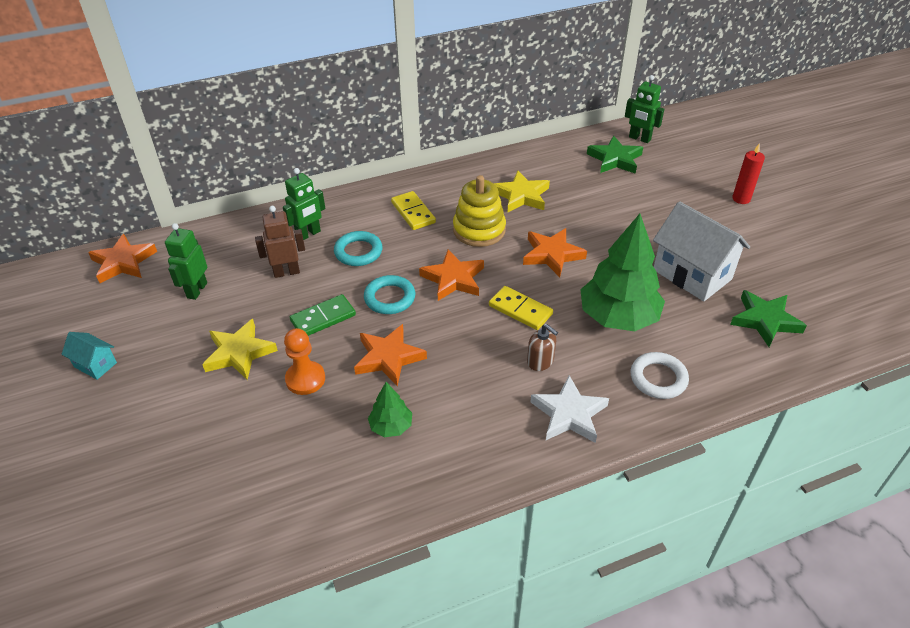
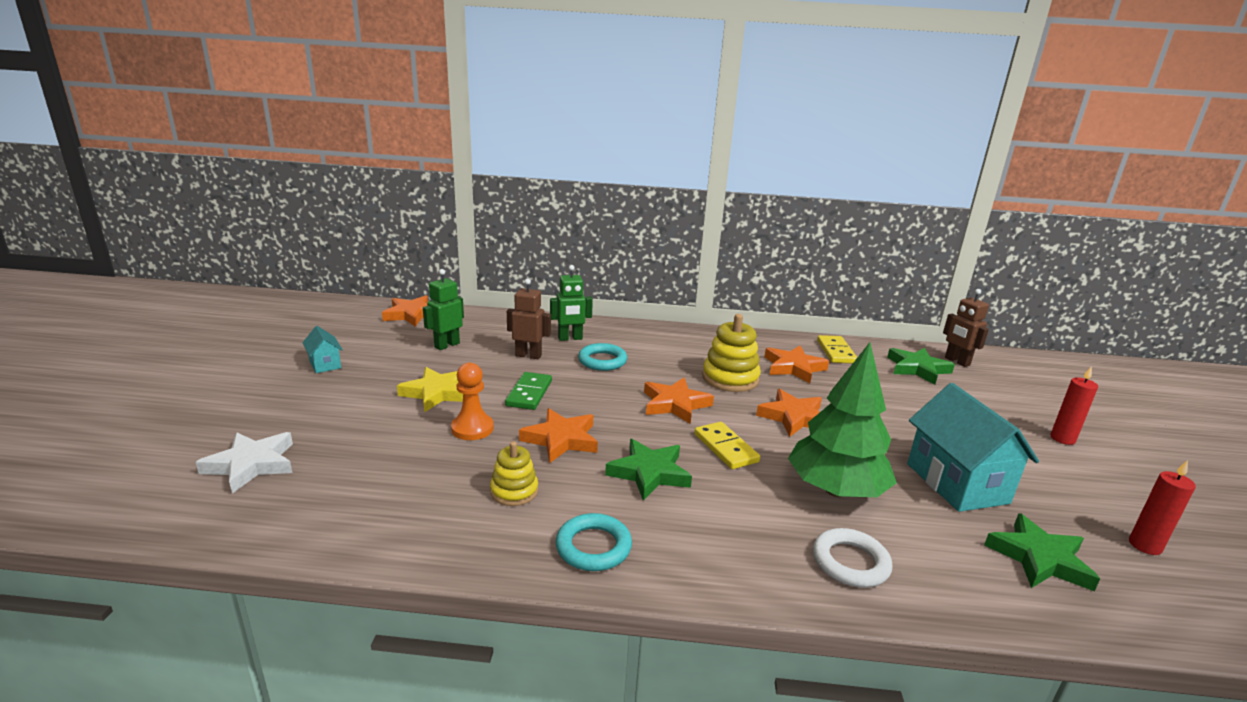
camera: 25 degrees right, 20 degrees down
(323, 318) = (529, 393): green domino -> green domino turned 75 degrees counterclockwise
(389, 298) = (602, 399): turquoise ring -> turquoise ring (593, 547)
(391, 426) = (514, 491): green tree -> yellow stacking toy
(413, 212) = (676, 350): yellow domino -> yellow domino (836, 352)
(480, 361) = (649, 473): none -> green star
(521, 196) = (793, 367): yellow star -> orange star
(540, 361) = (715, 496): brown soap dispenser -> none
(569, 414) = (712, 553): white star -> white star (251, 464)
(639, 138) = (957, 361): green robot -> brown robot
(692, 274) = (956, 483): white house -> turquoise house
(818, 281) = (1145, 545): none -> red candle

